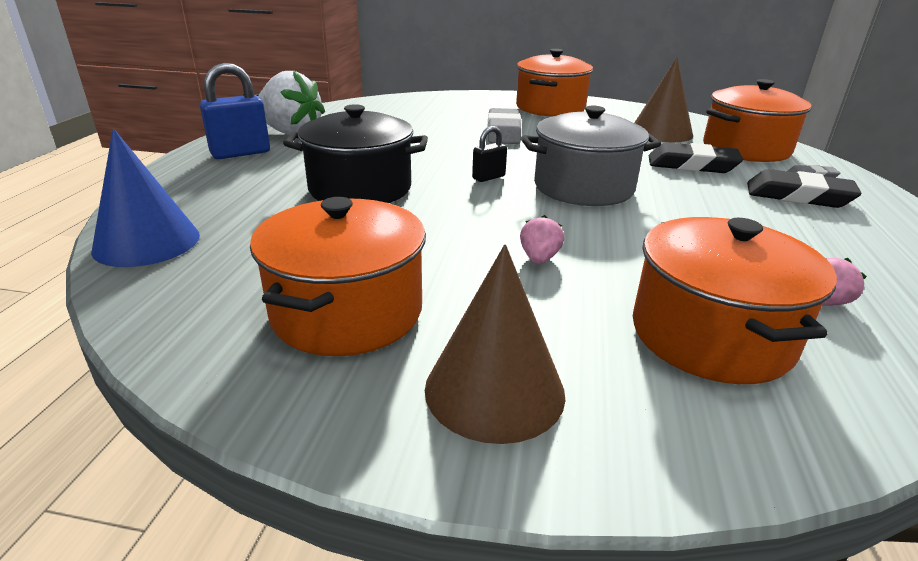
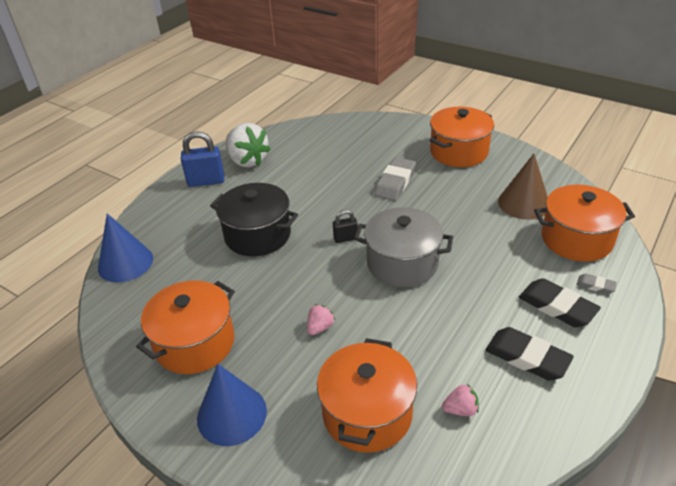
camera: 25 degrees right, 10 degrees up
(494, 390) = (232, 414): brown cone -> blue cone
(692, 165) = (508, 252): black eraser -> black eraser (527, 357)

